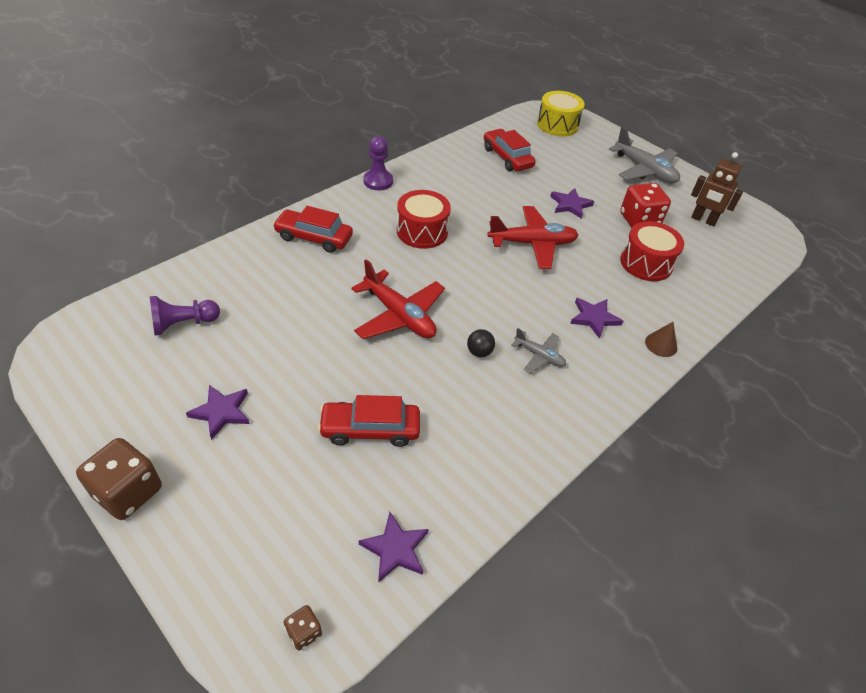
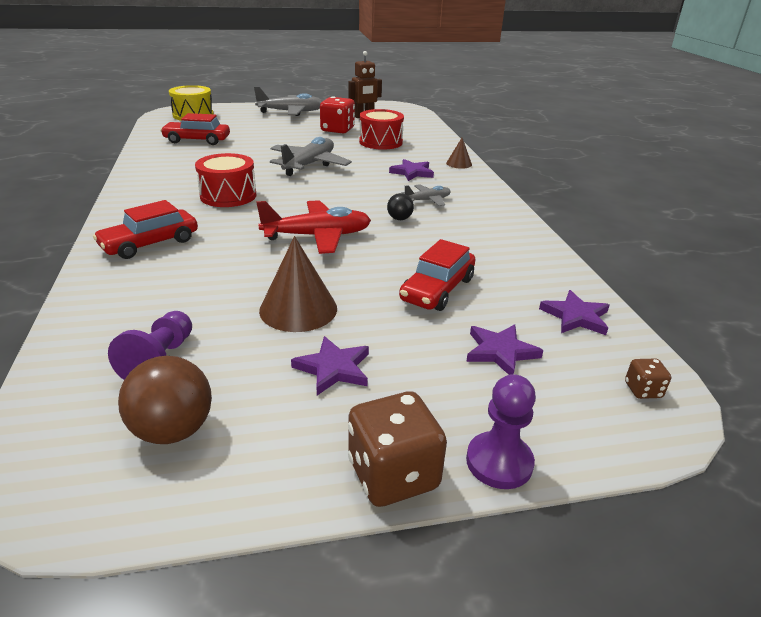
camera: 55 degrees left, 15 degrees down
(123, 367) = (173, 430): none -> brown ball
(282, 358) = (298, 309): none -> brown cone
(378, 181) = (127, 192): purple pawn -> purple pawn (499, 462)
(532, 244) = (309, 165): red plane -> grey plane
(570, 205) = (288, 141): purple star -> purple star (500, 352)

